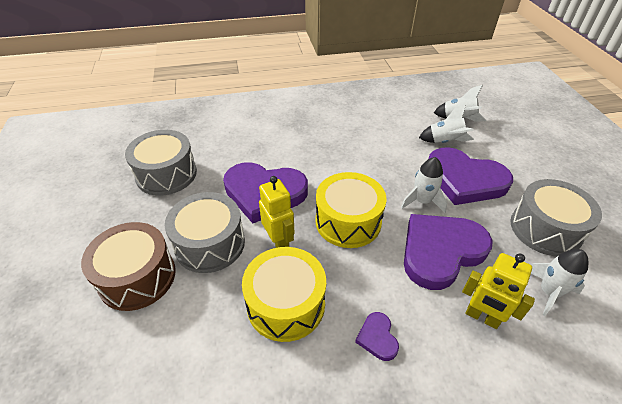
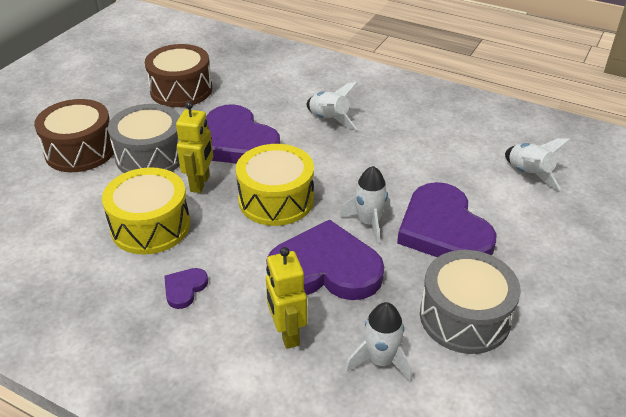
camera: 40 degrees right, 5 degrees down
(166, 174) = (181, 90): grey drum -> brown drum
(445, 141) = (477, 186): white rocket -> white rocket (329, 119)

